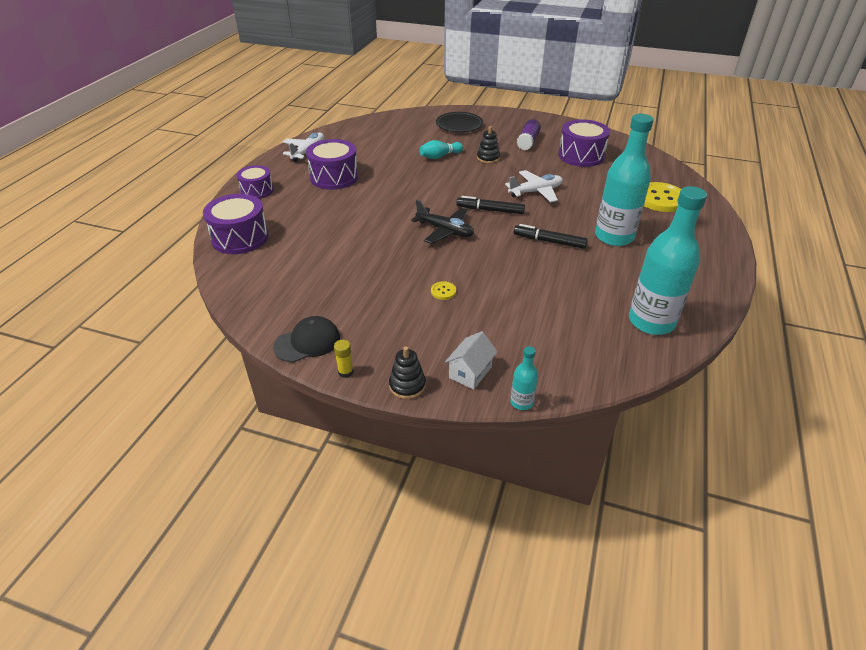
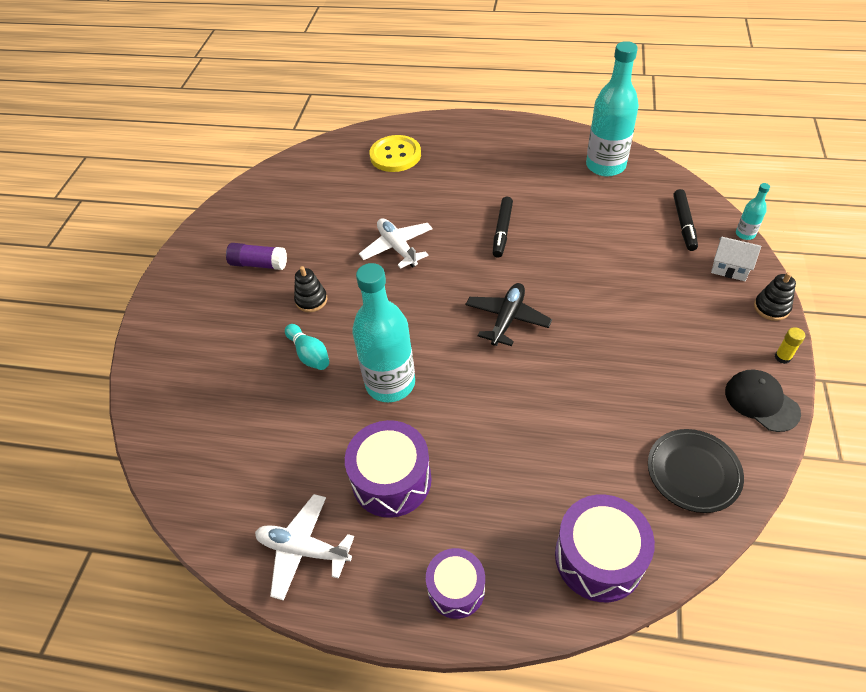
camera: 95 degrees left, 10 degrees up
(443, 291) = (624, 303): yellow button -> none
(459, 125) = (199, 346): black plate -> black plate (693, 472)
(490, 210) = (449, 284): black marker -> black marker (684, 224)
(581, 155) = (298, 214): purple drum -> none
(614, 237) = (479, 186): turquoise bottle -> turquoise bottle (390, 383)

